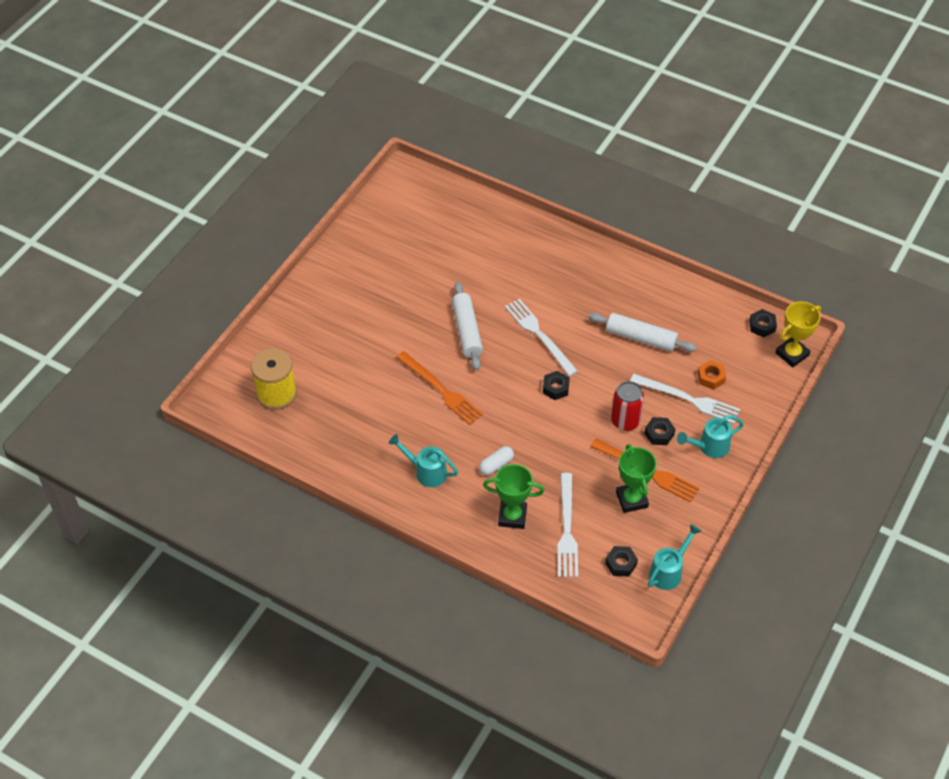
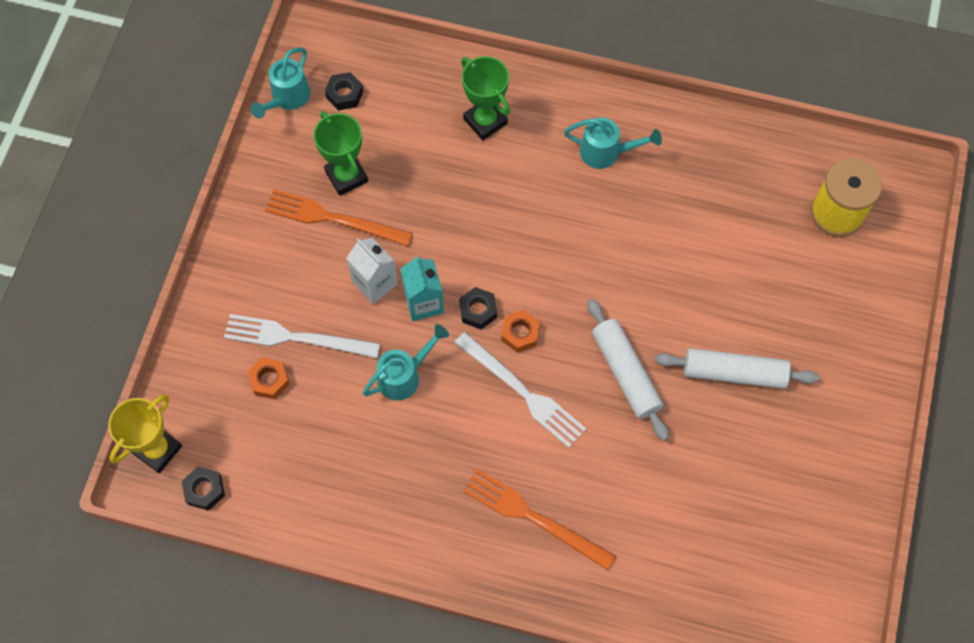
camera: 165 degrees right, 15 degrees up
(441, 390) = (628, 271): orange fork -> orange fork (533, 518)
(496, 465) = (524, 182): white capsule -> none
(512, 516) = (485, 121): green trophy -> green trophy turned 60 degrees clockwise
(530, 368) = (520, 333): none -> orange nut
(567, 529) = (416, 121): white fork -> none
(593, 401) = (424, 303): none -> turquoise carton
(625, 421) = (375, 283): red can -> white carton
(641, 338) = (378, 423): white rolling pin -> white rolling pin (734, 373)
(659, 434) = (327, 275): black nut -> none
(709, 447) = (259, 272): turquoise watering can -> turquoise watering can (404, 376)

